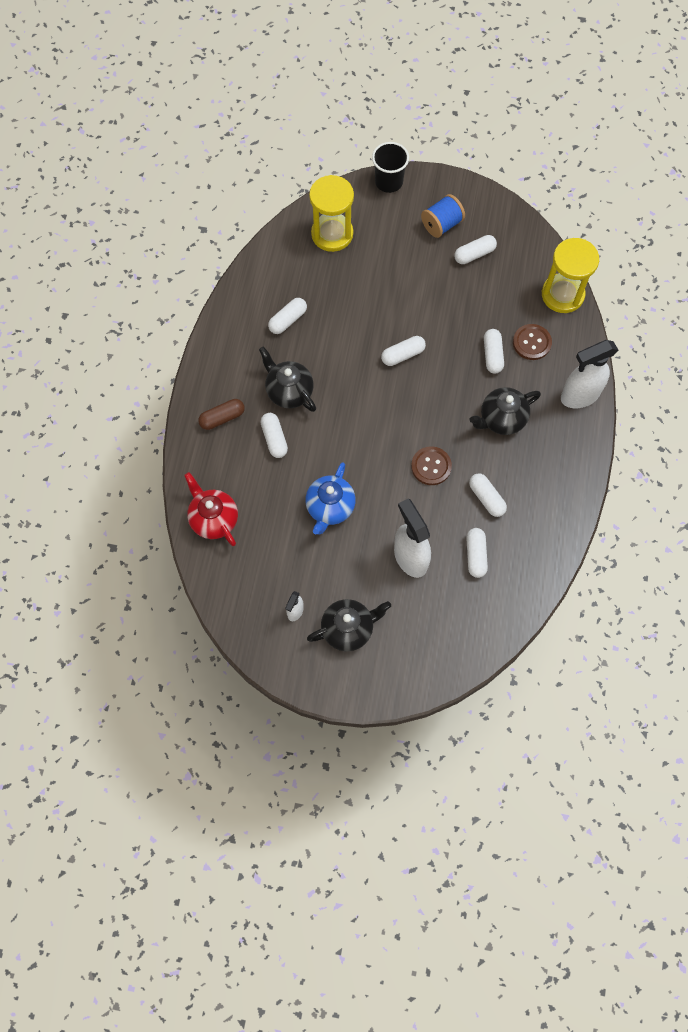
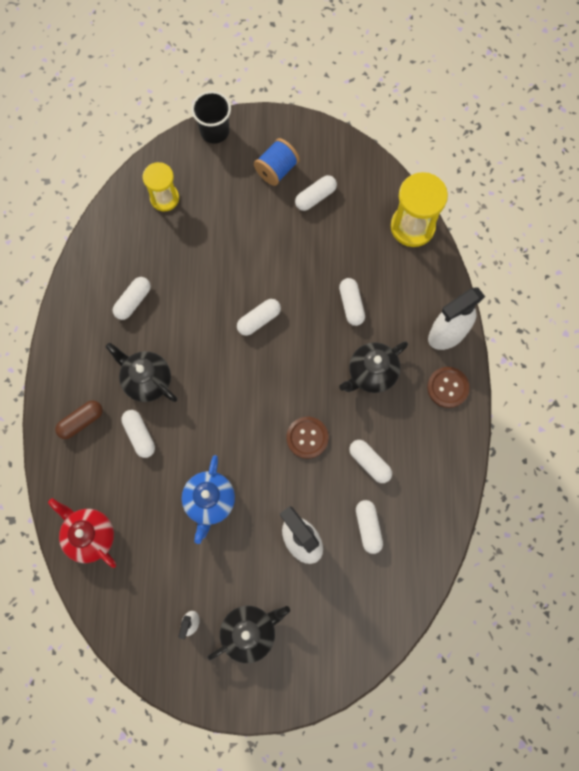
camera: 10 degrees left, 5 degrees up
(332, 234) = (164, 198): yellow hourglass -> yellow hourglass, size x0.66
(531, 343) = (389, 284): brown button -> brown button (447, 387)

